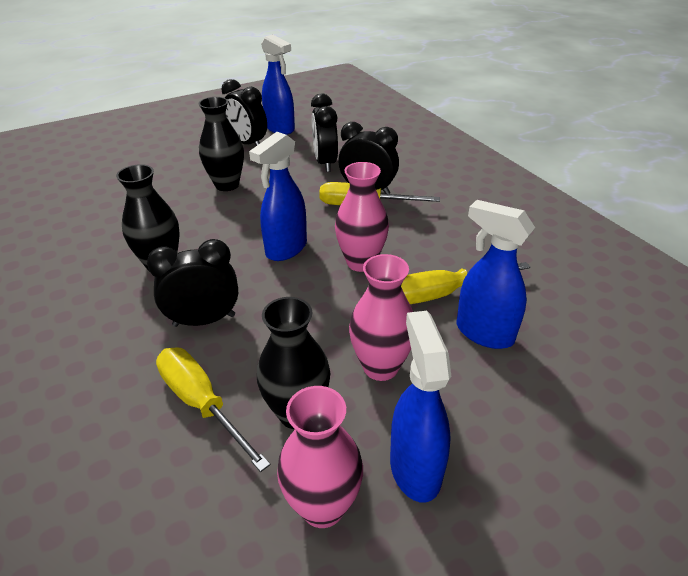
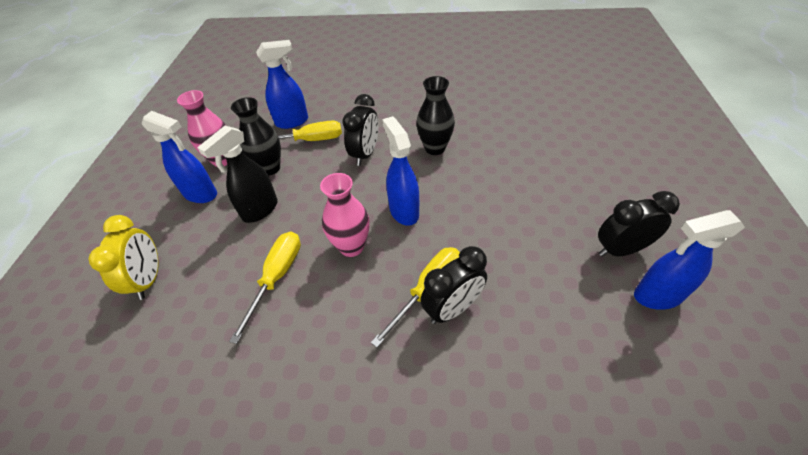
camera: 125 degrees right, 10 degrees up
(227, 185) = (529, 207): black vase -> none
(325, 163) = (536, 300): black clock -> none
(380, 367) = (260, 210): pink vase -> black spray bottle
(483, 333) = (226, 275): blue spray bottle -> blue spray bottle (292, 122)
(567, 401) = (149, 279): none -> yellow clock

